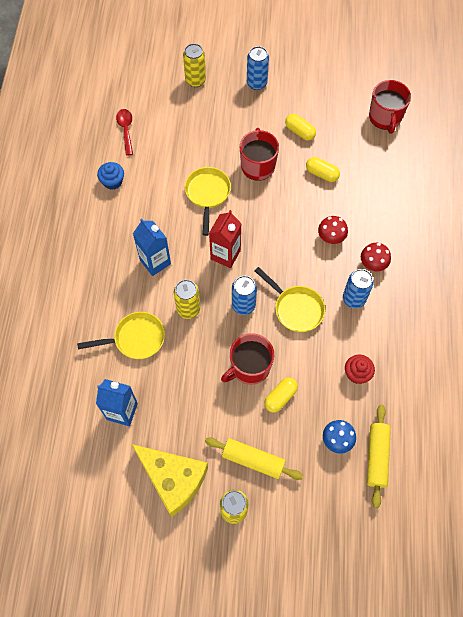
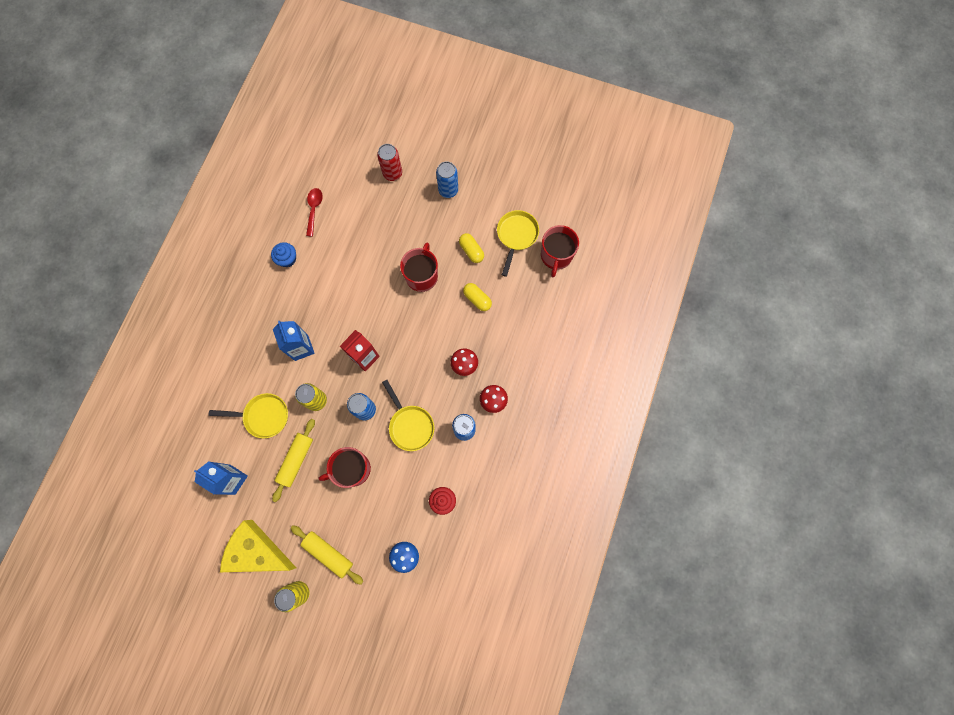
camera: 15 degrees right, 10 degrees up
(173, 479) = (257, 551): yellow cheese -> yellow cheese turned 150 degrees clockwise
(195, 80) = (392, 173): yellow can -> red can
(207, 194) = (367, 293): yellow pan -> yellow pan (516, 236)
(280, 397) = (370, 504): yellow capsule -> none
(377, 457) = (434, 580): yellow rolling pin -> yellow rolling pin (296, 460)

